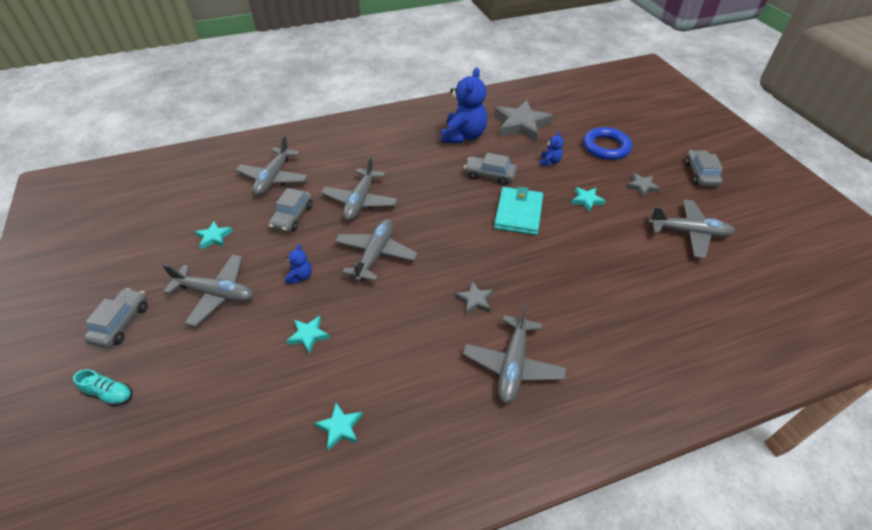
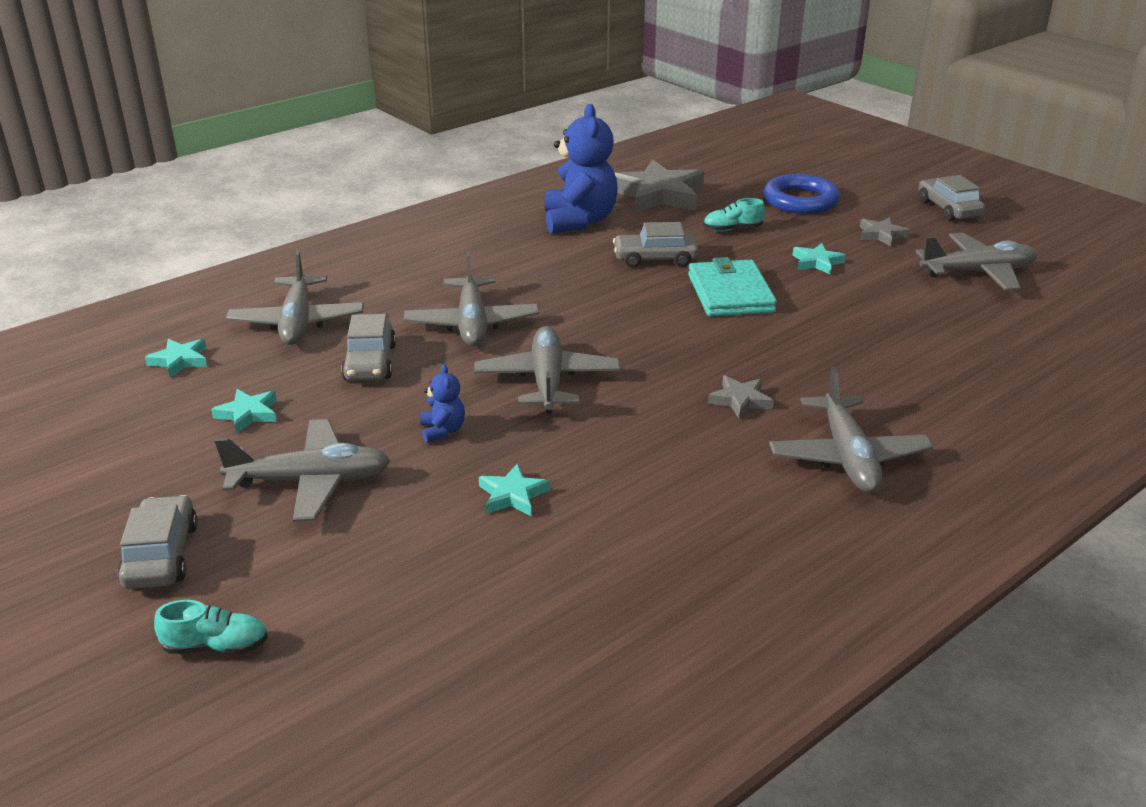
camera: 20 degrees left, 15 degrees down
(340, 427) = (647, 585): turquoise star -> turquoise star (180, 361)
(549, 162) = (732, 229): blue teddy bear -> turquoise shoe

